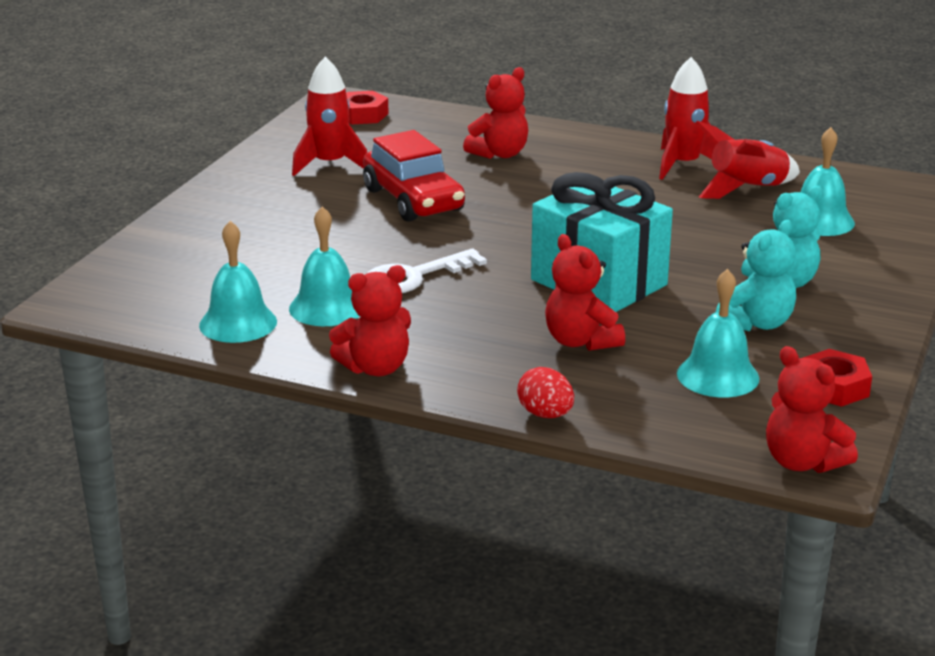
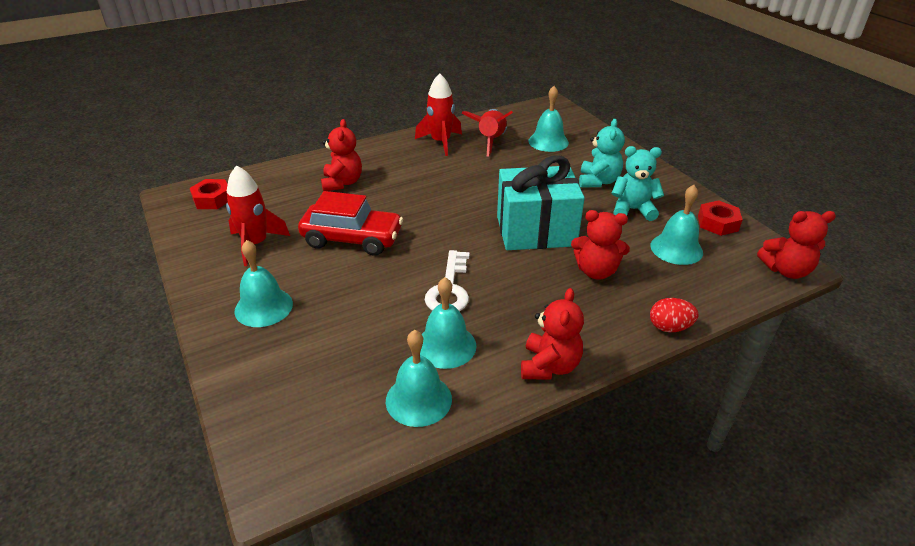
camera: 50 degrees left, 10 degrees up
(252, 209) = (263, 307): none -> turquoise bell
(756, 323) = (632, 210): turquoise teddy bear -> turquoise teddy bear turned 75 degrees counterclockwise

